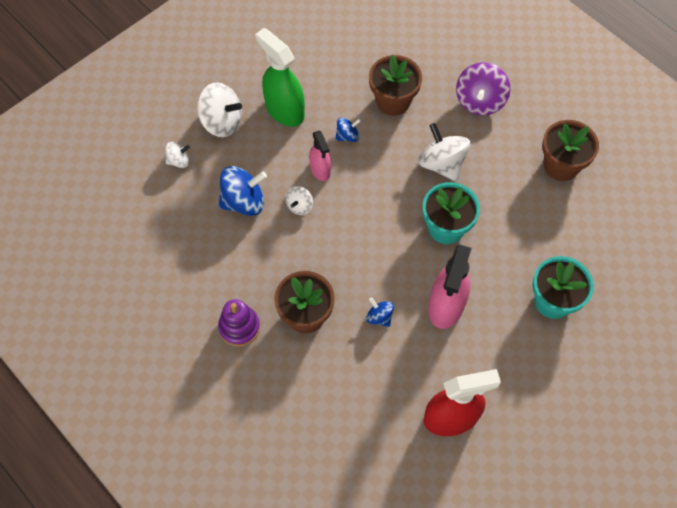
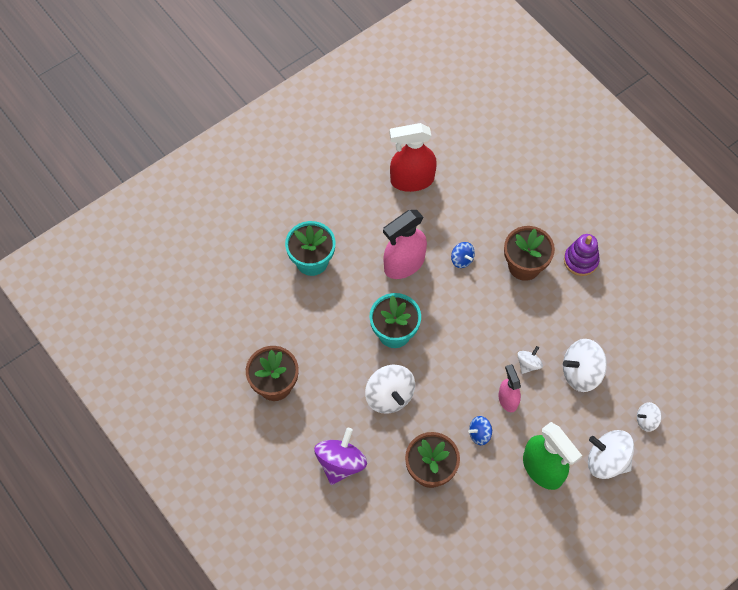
camera: 175 degrees left, 0 degrees up
(244, 201) = (581, 373): blue spinning top -> white spinning top
(446, 306) = (404, 264): pink spray bottle -> pink spray bottle turned 150 degrees counterclockwise

